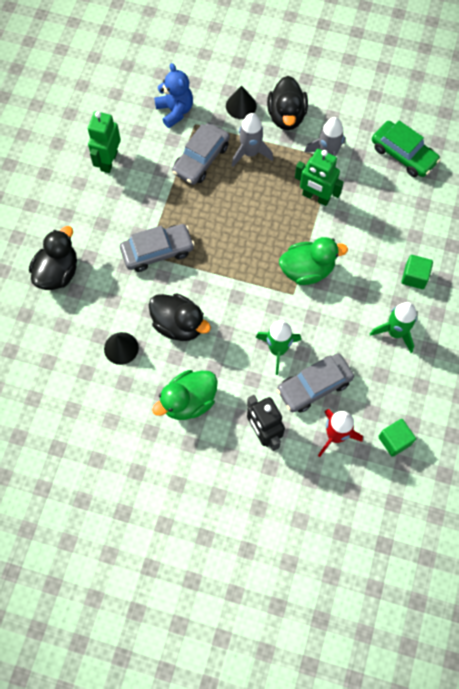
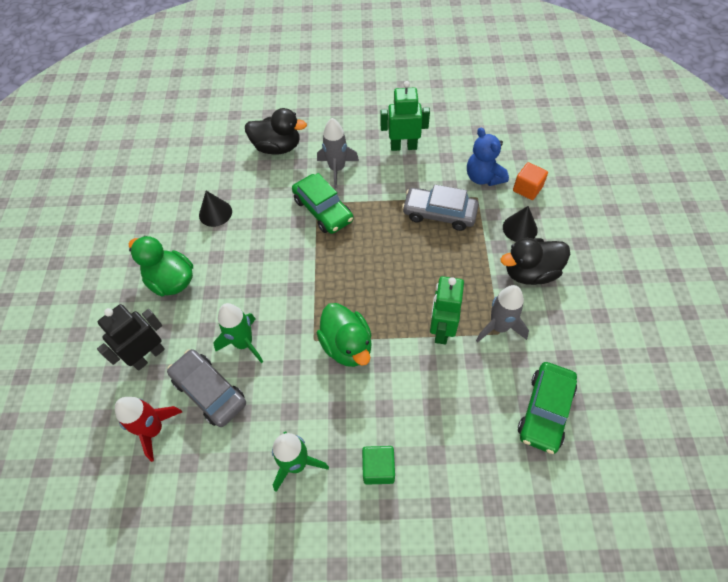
camera: 75 degrees right, 10 degrees down
(157, 251) = (323, 210): grey car -> green car
(175, 111) = (483, 177): blue teddy bear -> blue teddy bear turned 105 degrees clockwise
(179, 325) = (250, 249): black duck -> none
(202, 83) = (527, 189): none -> orange cube
(250, 153) = (467, 253): grey rocket -> grey rocket (337, 169)
(394, 440) = (157, 499): green cube -> none

